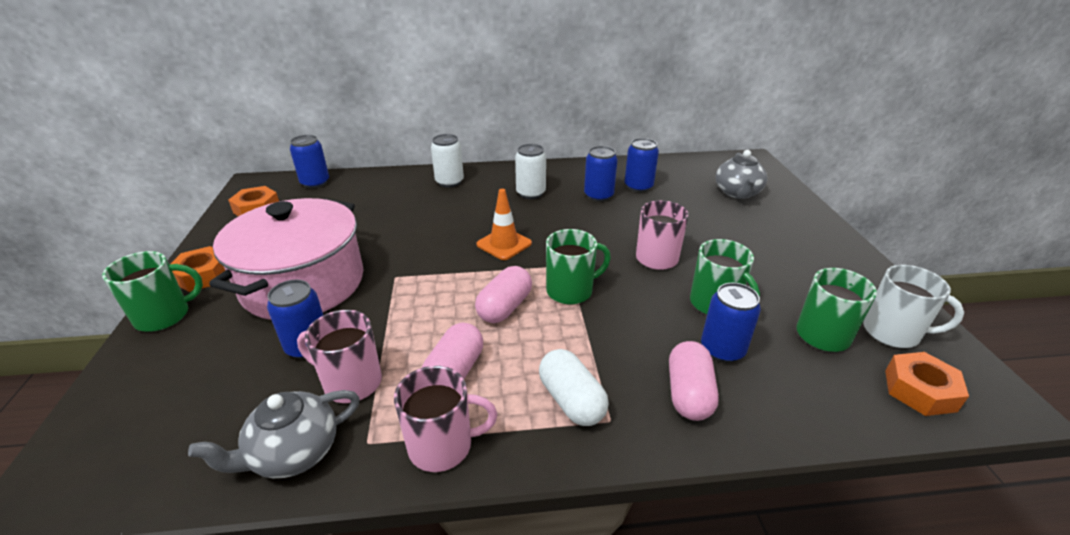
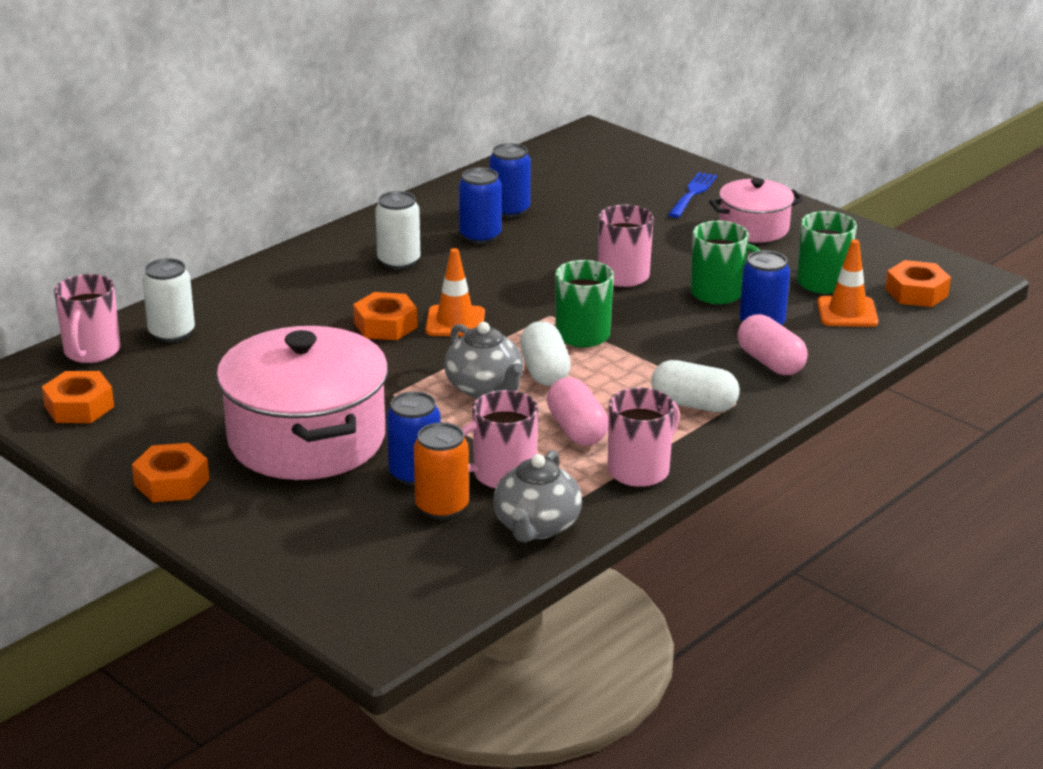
camera: 40 degrees left, 5 degrees down
(164, 316) = (212, 524): green mug -> none
(275, 387) = (442, 507): none -> orange can
(315, 183) = (91, 351): blue can -> pink mug
(449, 182) = (275, 285): white can -> white can (171, 333)
(464, 228) = (385, 325): none -> orange nut
(504, 307) = (544, 371): pink capsule -> white capsule
(737, 193) = (621, 180): grey teapot -> grey teapot (485, 388)
(782, 219) = (692, 193): none -> blue fork
(805, 262) = (754, 228): none -> pink pot
(820, 377) = (847, 312): none -> orange traffic cone
(892, 332) = (868, 260): white mug -> none

